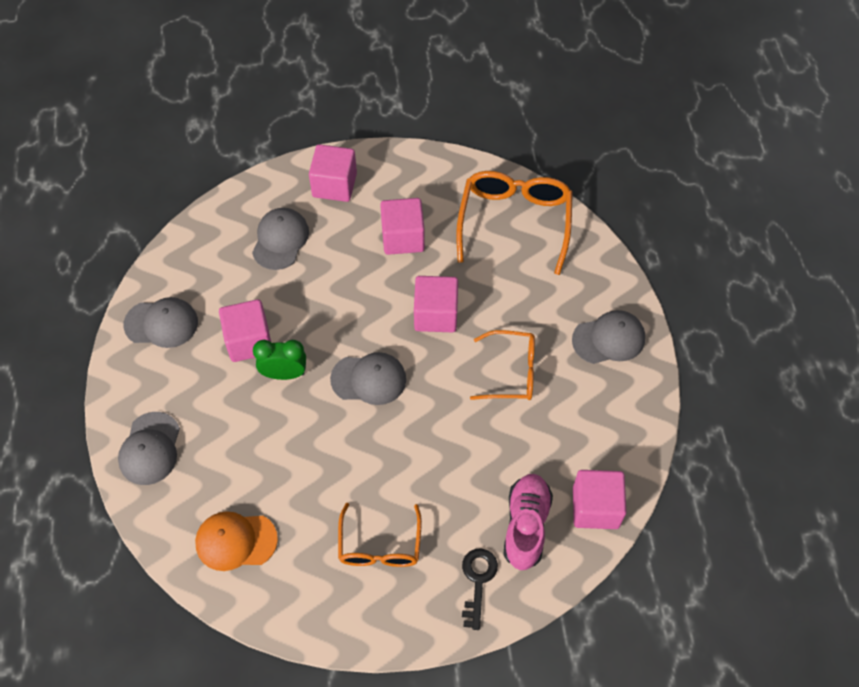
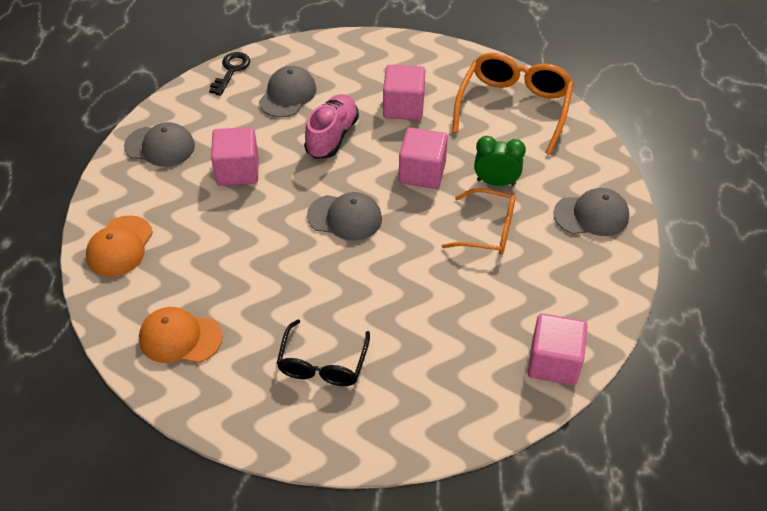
camera: 10 degrees right, 10 degrees down
(150, 449) = (120, 246): grey cap -> orange cap
(284, 374) = (264, 202): green clock -> green clock (496, 182)
(334, 185) = (348, 59): pink cube -> none
(380, 545) = (323, 363): orange glasses -> black glasses
(477, 581) = (417, 412): black key -> black key (231, 70)
(526, 525) = (477, 368): pink shoe -> pink shoe (332, 136)

